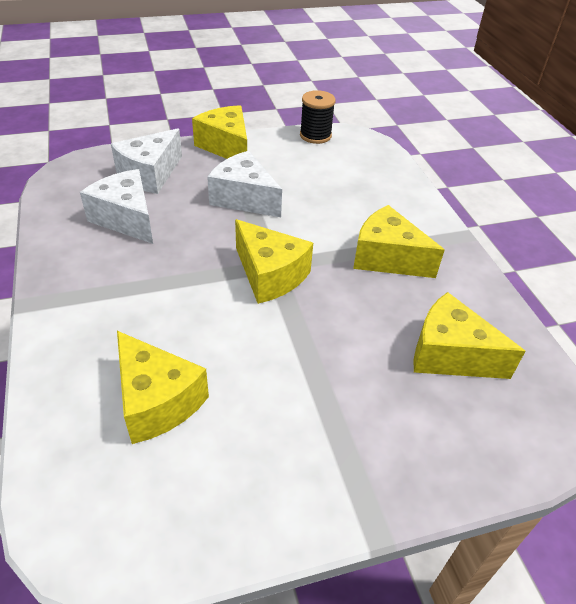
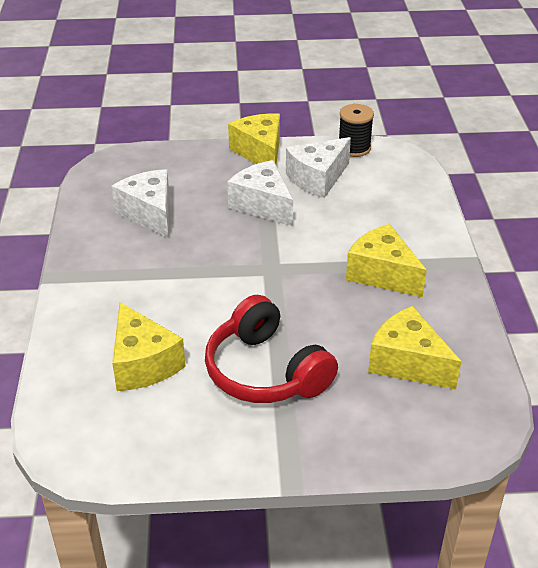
camera: 15 degrees right, 5 degrees down
(150, 174) = (180, 174): white cheese -> white cheese (317, 179)
(270, 275) = (266, 277): yellow cheese -> none
(302, 389) = (265, 371): none -> red headphones

